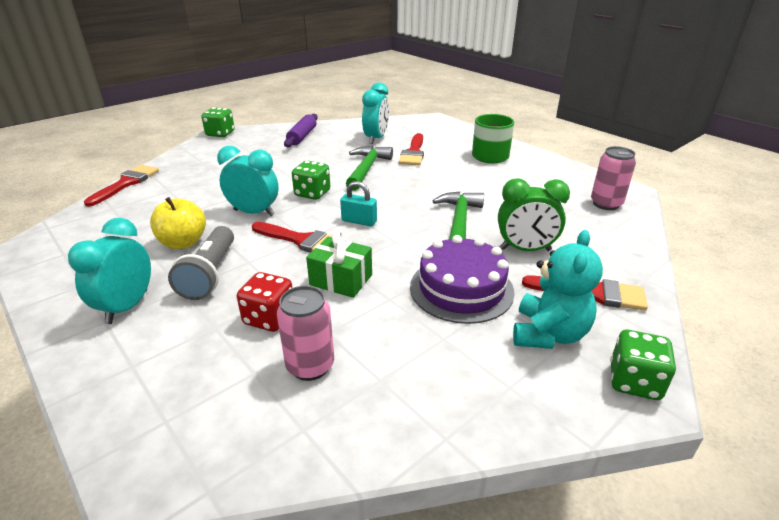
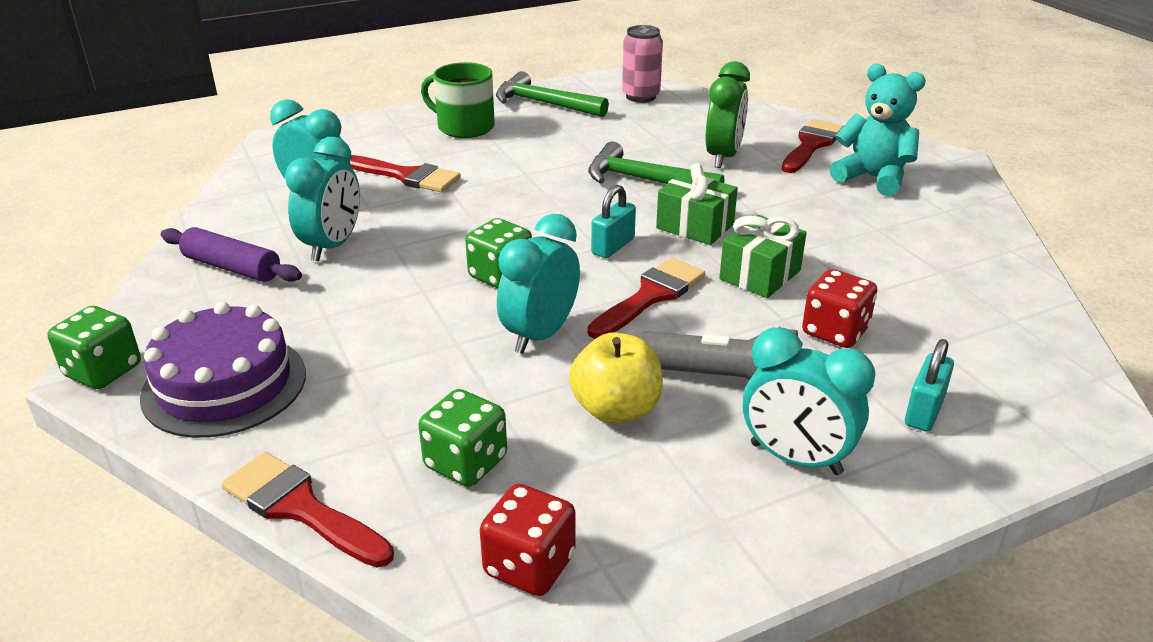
camera: 75 degrees left, 0 degrees up
(71, 236) = (529, 565): none -> red dice
(167, 364) = (924, 411): none -> turquoise padlock
(310, 366) = (923, 309): pink can -> none
(328, 151) = (332, 246): none -> turquoise clock
(366, 169) = (439, 220): green hammer -> green hammer (544, 104)
(400, 247) = (695, 226): none -> green gift
(461, 289) = (793, 205): purple cake -> purple cake (224, 384)
(634, 382) = (935, 160): green dice -> green dice (466, 462)

